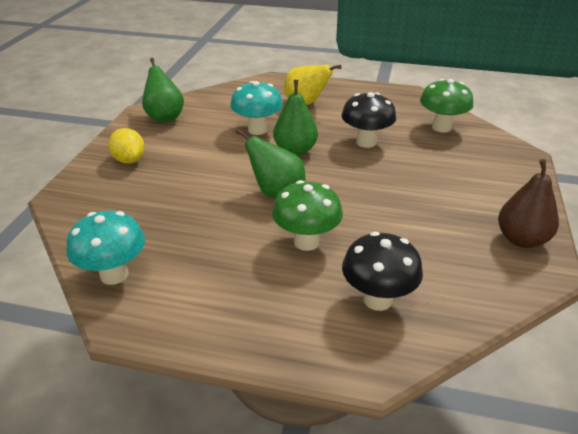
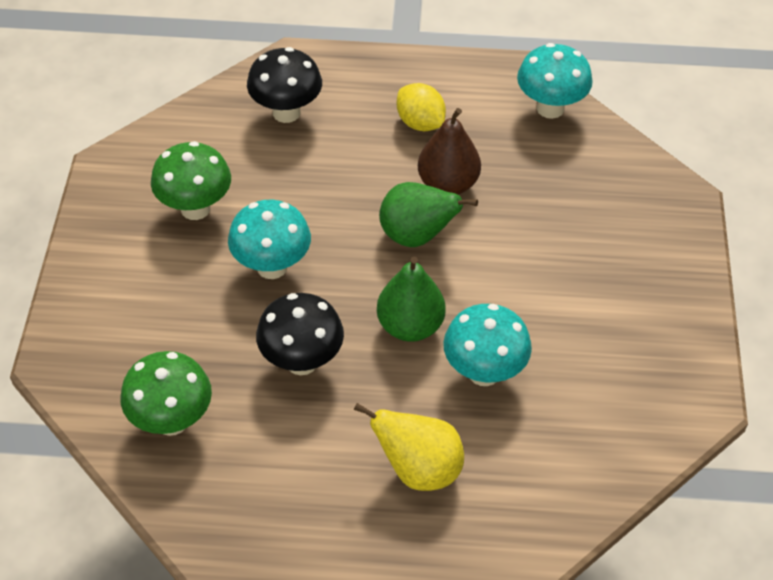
camera: 170 degrees right, 15 degrees up
(129, 160) = (644, 274): yellow lemon -> yellow lemon (420, 123)
(164, 117) = (655, 388): green pear -> none
(306, 242) = (365, 168): green mushroom -> green mushroom (195, 208)
(387, 186) = (272, 267): none -> turquoise mushroom
(521, 239) = (120, 199): brown pear -> brown pear (448, 184)

